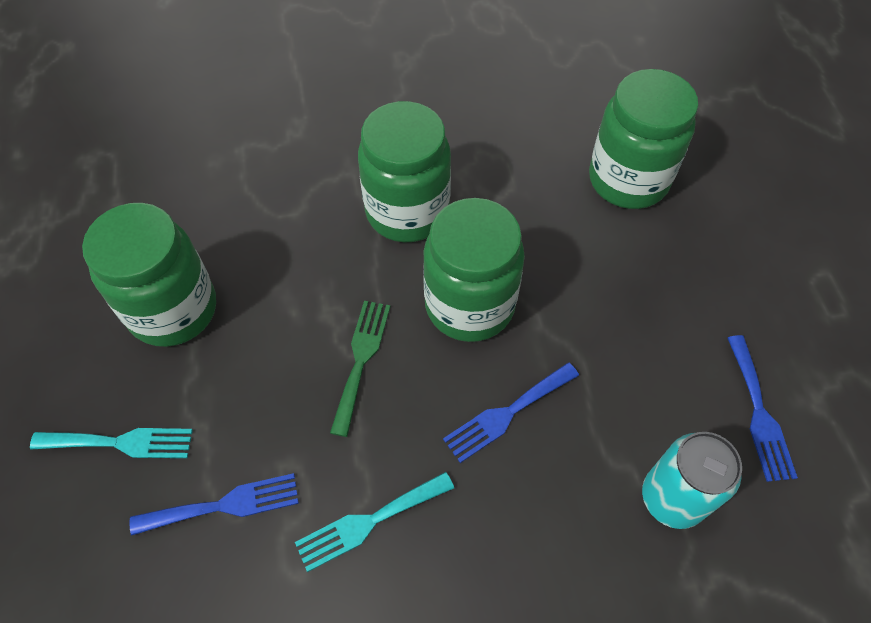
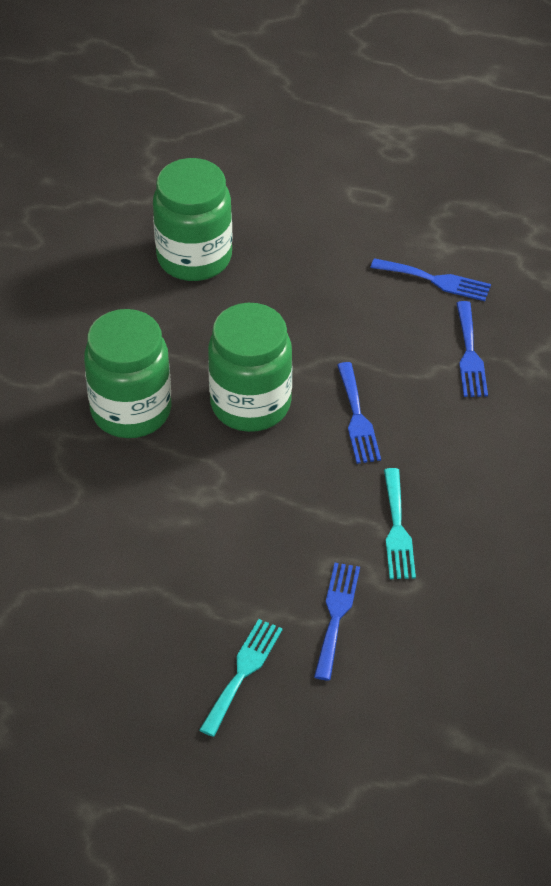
camera: 65 degrees left, 10 degrees down
(173, 310) = (130, 605): green jar -> none
(361, 359) = (259, 490): green fork -> none
(672, 498) = (470, 354): turquoise can -> blue fork

